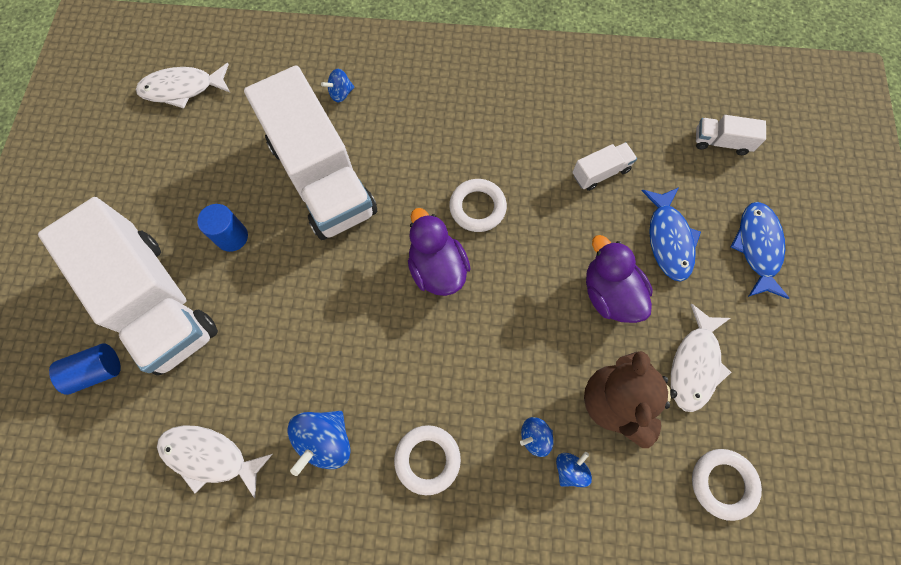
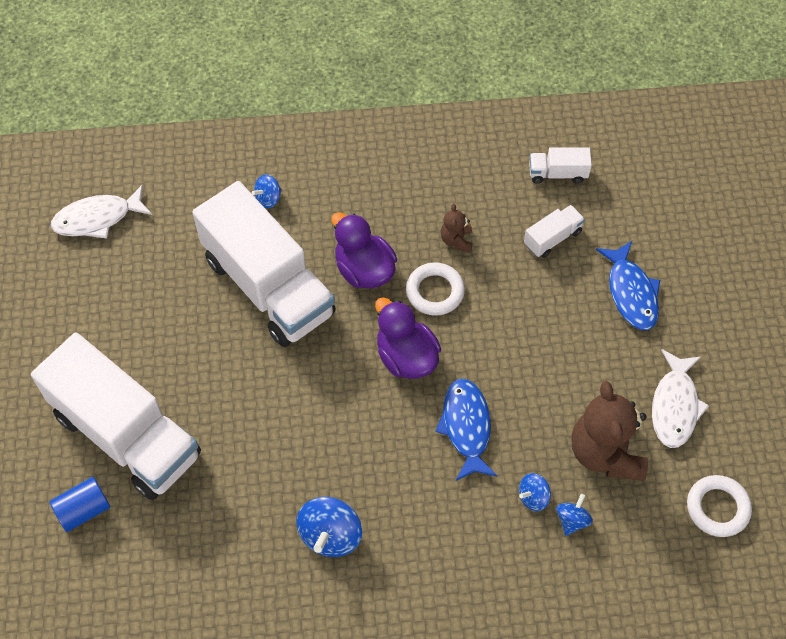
camera: 10 degrees left, 10 degrees down
(210, 456) = (219, 568): white fish -> none
(232, 237) = (189, 359): blue cylinder -> none
(427, 459) = (434, 534): white ring -> none
(508, 160) = (456, 240): none -> brown teddy bear
(609, 293) = (582, 353): purple duck -> purple duck (364, 270)
(721, 142) = (668, 189): white truck -> white truck (557, 173)
(757, 247) = (719, 287): blue fish -> blue fish (466, 427)

